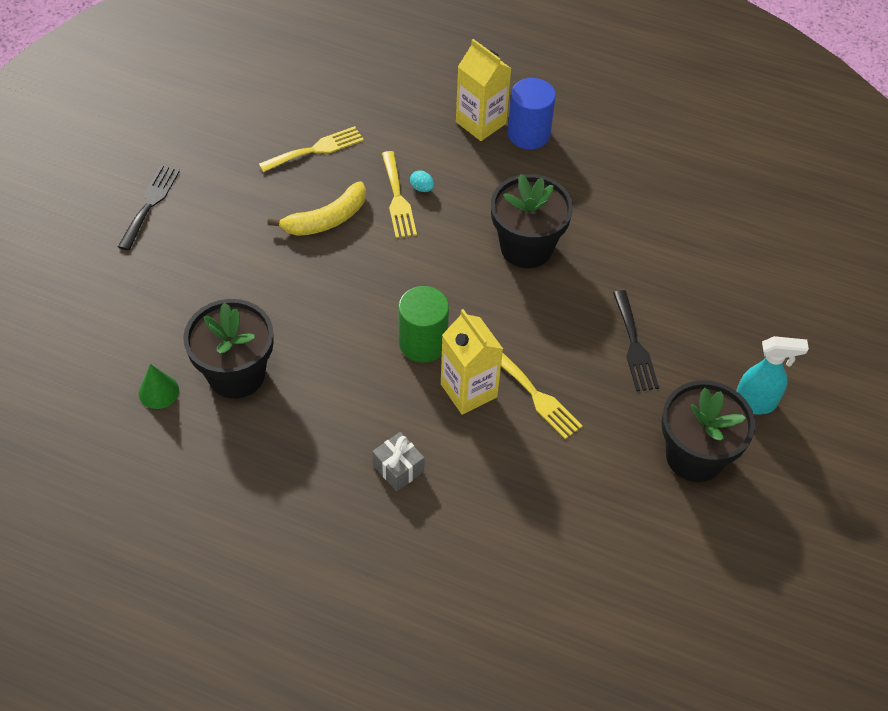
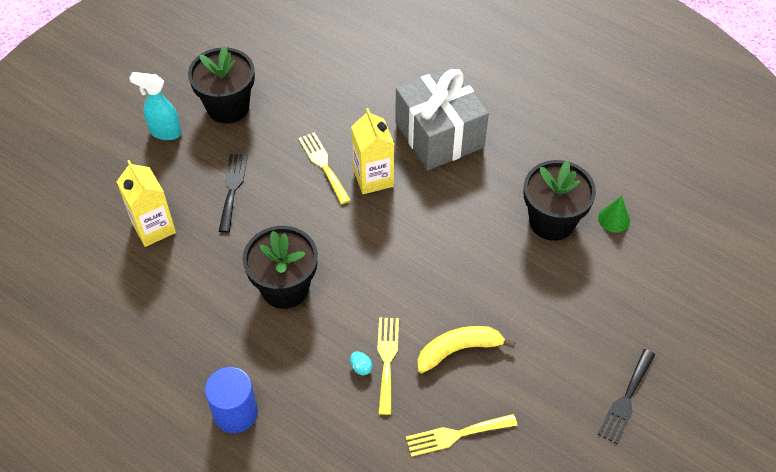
camera: 165 degrees left, 0 degrees up
(398, 468) = (439, 135): grey gift -> grey gift, size x2.50
(423, 343) = (398, 220): green cylinder -> none
(481, 123) = (279, 436): yellow carton -> yellow carton (153, 228)

